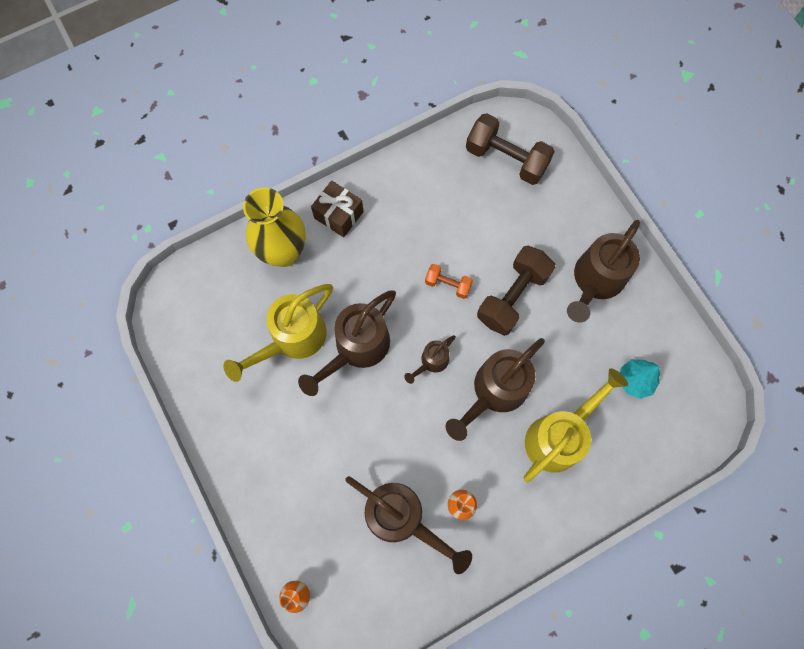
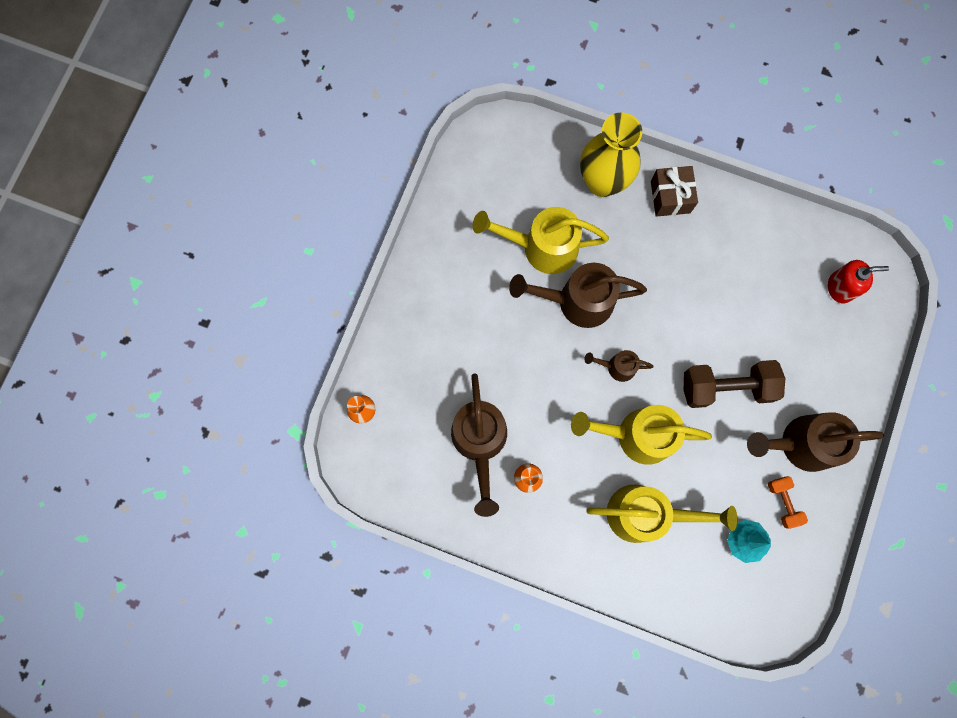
camera: 50 degrees right, 5 degrees up
(448, 284) = (690, 328): orange dumbbell -> orange dumbbell (783, 502)
(494, 392) = (636, 435): brown watering can -> yellow watering can
(506, 159) = (840, 287): brown dumbbell -> red soap dispenser

